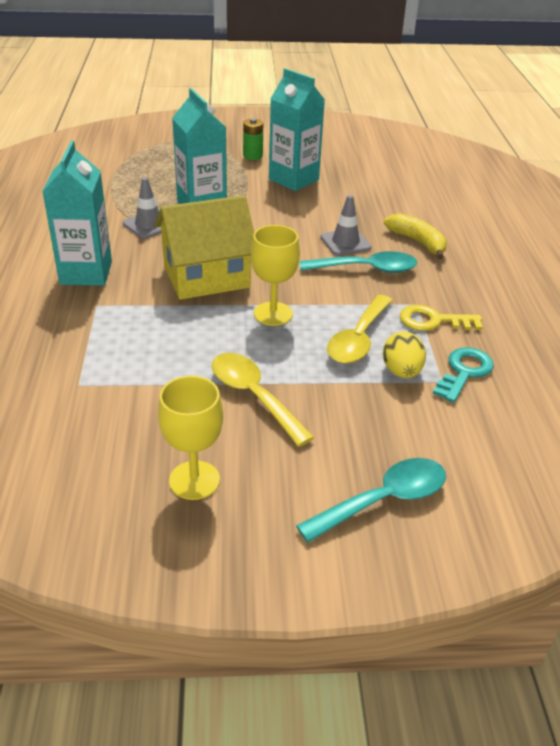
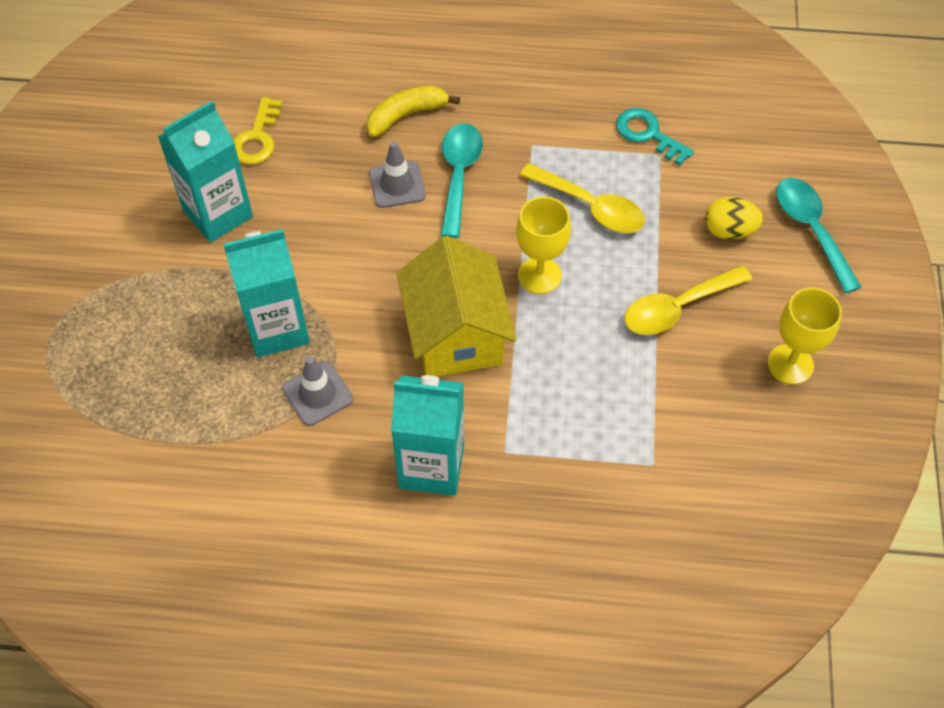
camera: 80 degrees left, 20 degrees up
(252, 156) = (128, 253): green battery -> none
(401, 371) = (645, 182): yellow egg -> yellow egg (729, 231)
(433, 321) = (564, 138): yellow key -> yellow key (257, 138)

